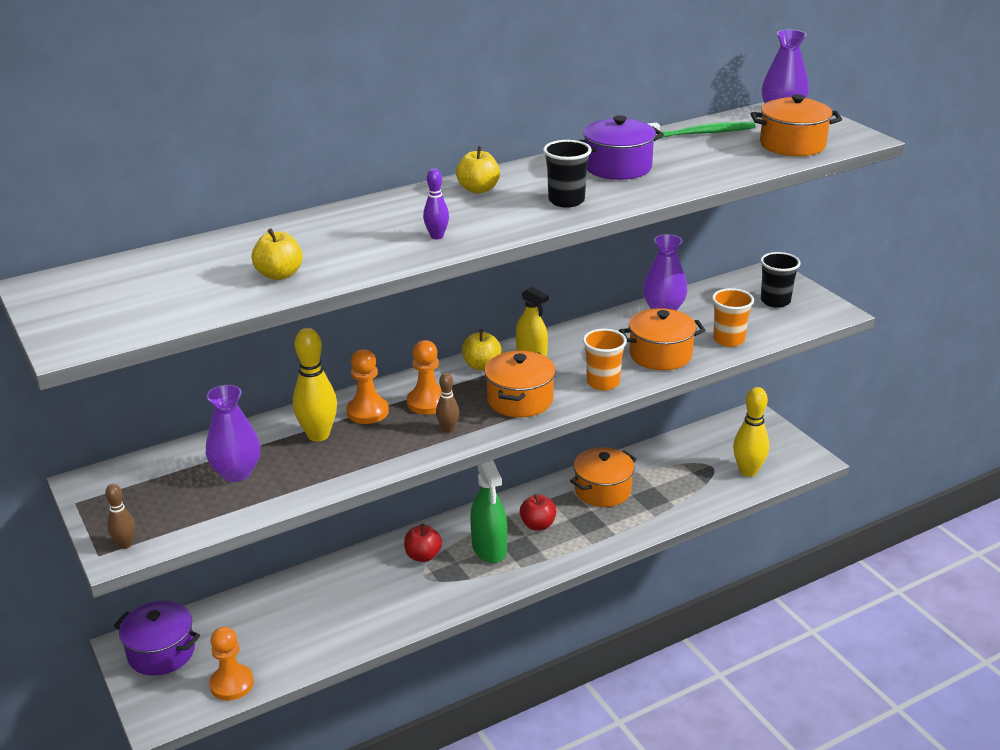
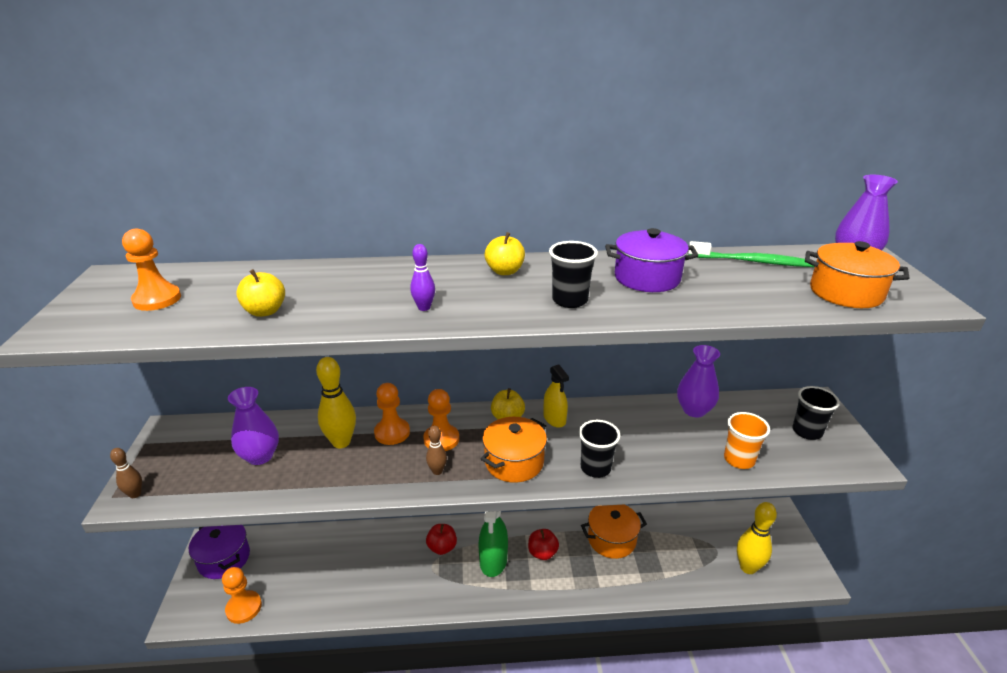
camera: 25 degrees right, 0 degrees up
(141, 292) = (157, 299): none -> orange pawn
(603, 382) = (595, 468): orange cup -> black cup
(660, 355) = (664, 455): orange pot -> none

